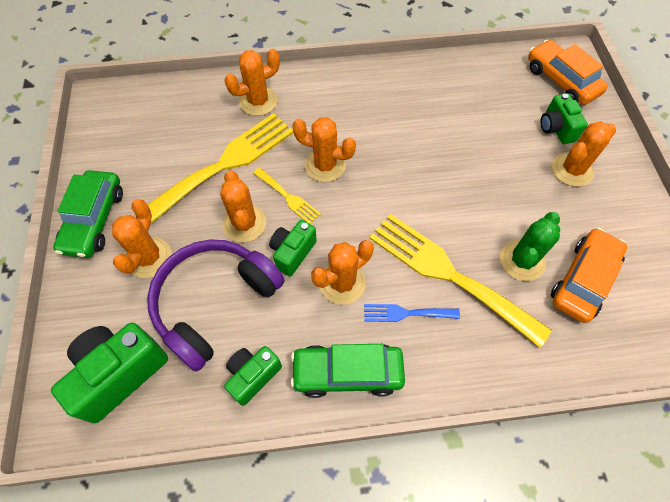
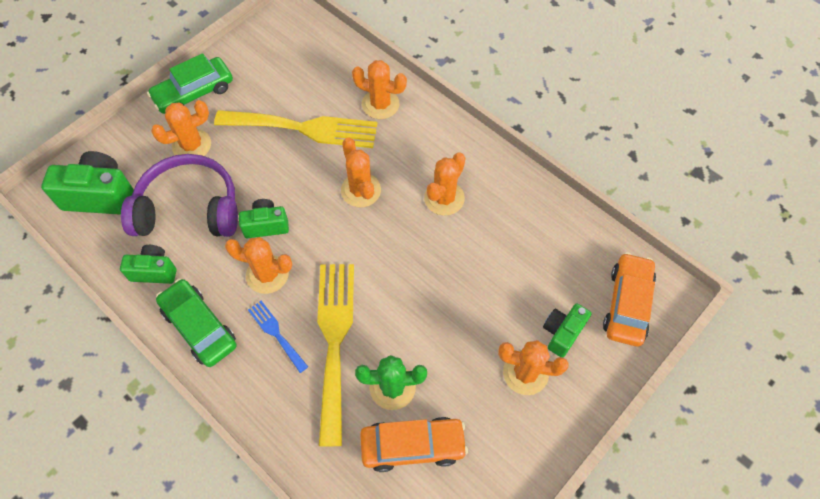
camera: 50 degrees right, 0 degrees up
(244, 223) = (265, 178): orange cactus -> orange cactus (444, 198)
(288, 197) = (310, 188): yellow fork -> none

